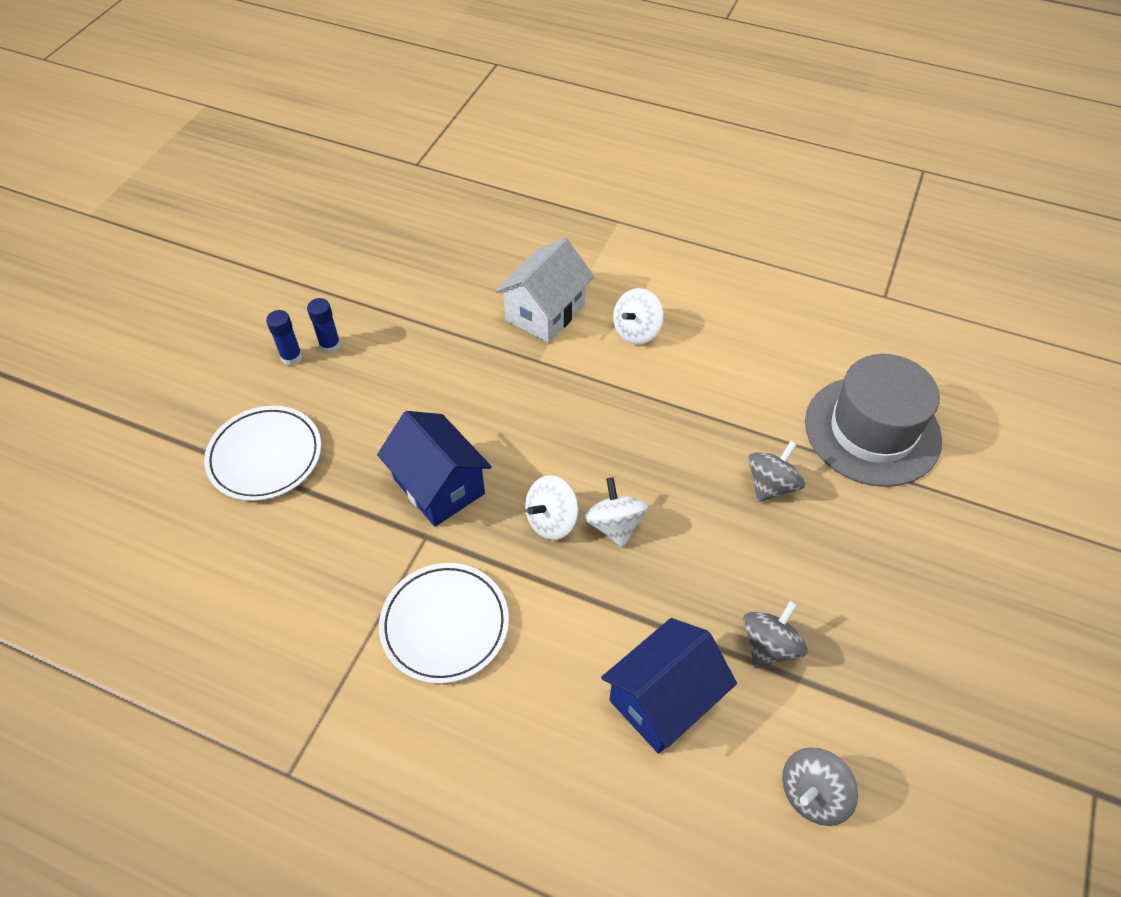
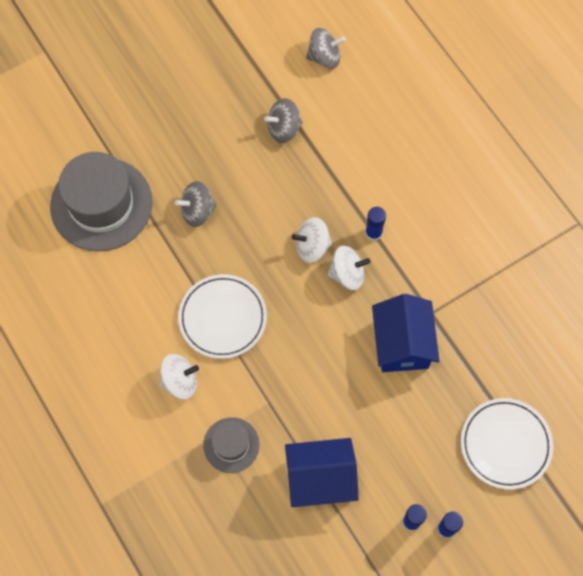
camera: 145 degrees left, 15 degrees up
(445, 624) = (452, 250): white plate -> white plate (222, 318)
(545, 312) = (231, 445): white house -> grey hat
(556, 585) = (373, 233): none -> blue glue stick
(615, 525) = (312, 247): white spinning top -> white spinning top turned 60 degrees clockwise
(664, 700) = (361, 139): blue house -> blue house (320, 479)

